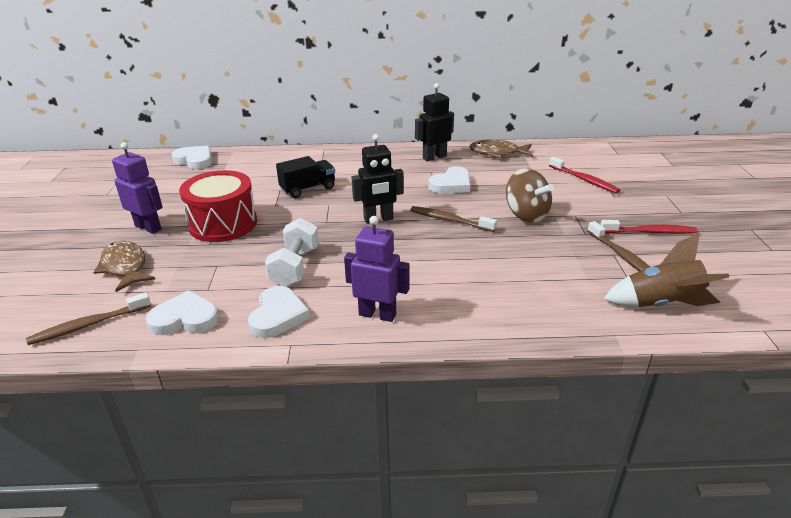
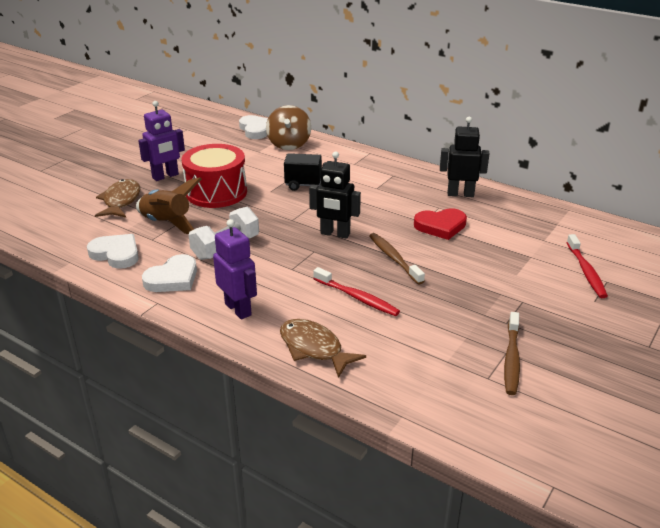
camera: 35 degrees right, 0 degrees up
(89, 325) = (61, 233): brown toothbrush -> none
(148, 227) = (165, 176): purple robot -> purple robot turned 75 degrees clockwise
(451, 184) = (440, 226): white heart -> red heart
(497, 153) = (531, 211): brown fish -> brown fish (314, 348)
(526, 215) = (472, 281): brown spinning top -> brown spinning top (289, 144)
(649, 232) = (577, 349): red toothbrush -> red toothbrush (357, 297)
(661, 304) = (483, 414): brown rocket -> brown rocket (167, 223)

